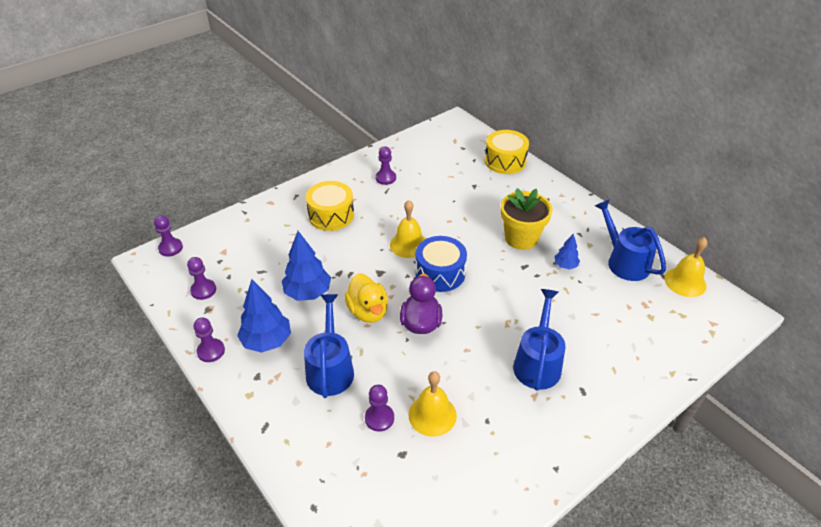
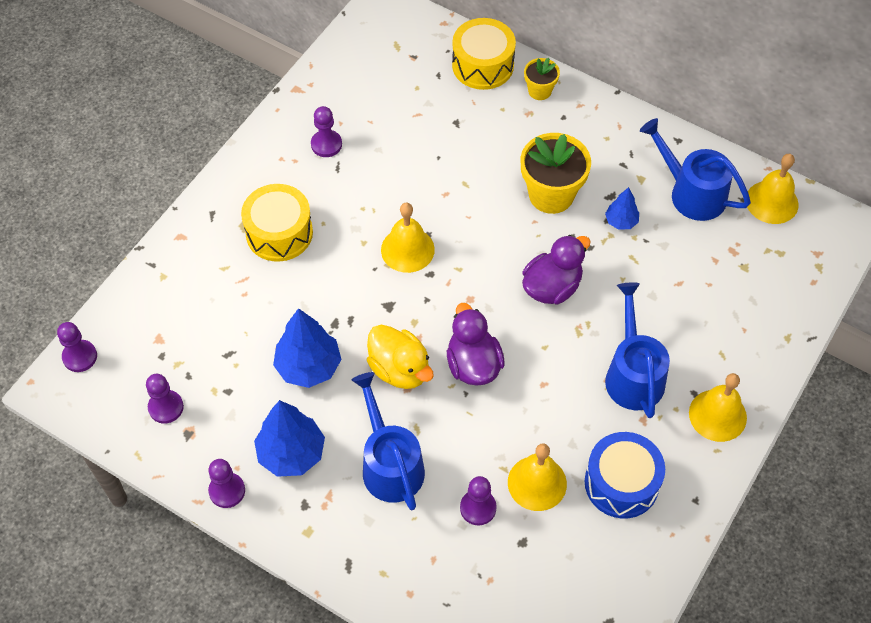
camera: 20 degrees left, 15 degrees up
(440, 273) = (467, 282): blue drum -> blue drum (621, 483)
(499, 291) = (552, 287): none -> purple duck
(537, 182) = (539, 91): none -> yellow flower pot
(596, 411) = (717, 415): none -> yellow bell

